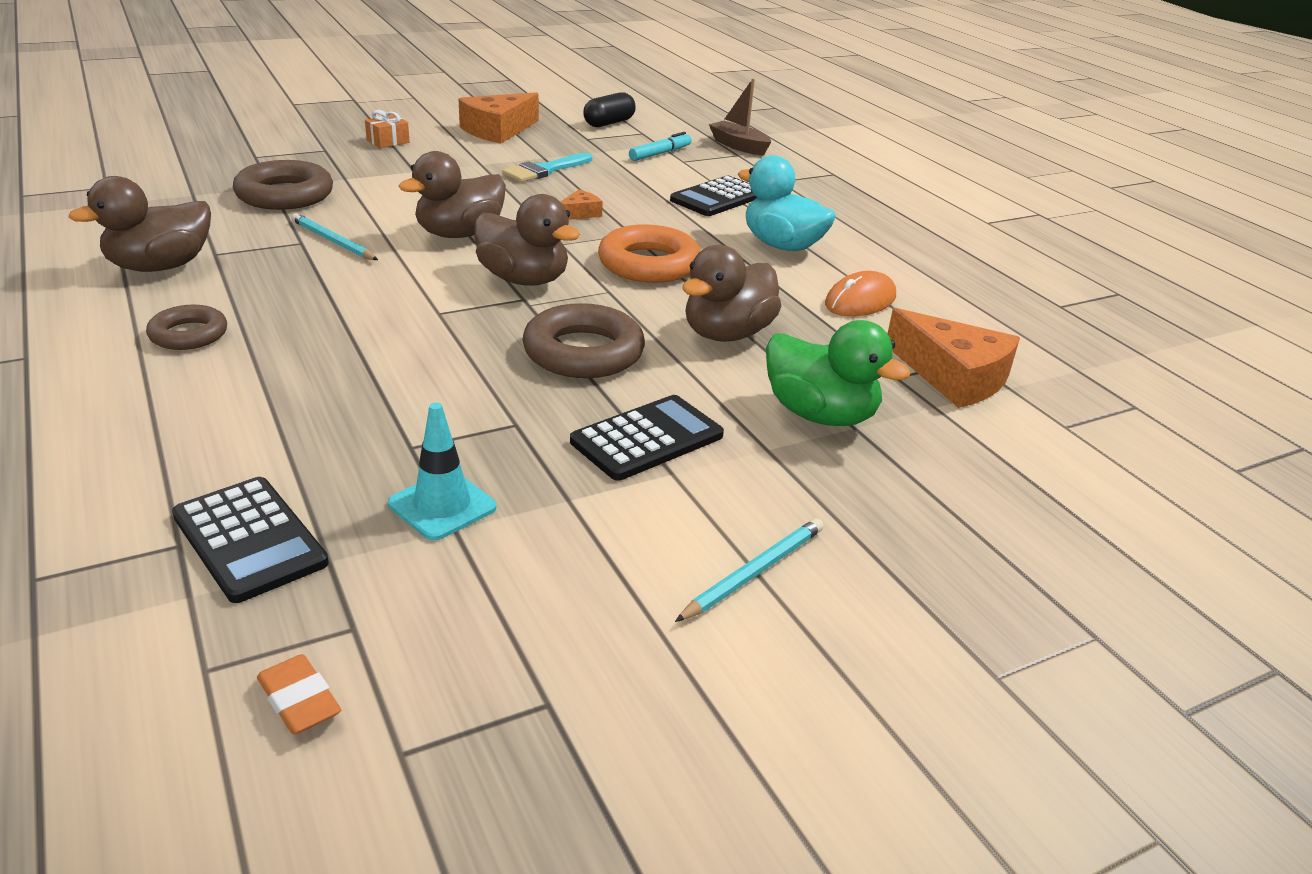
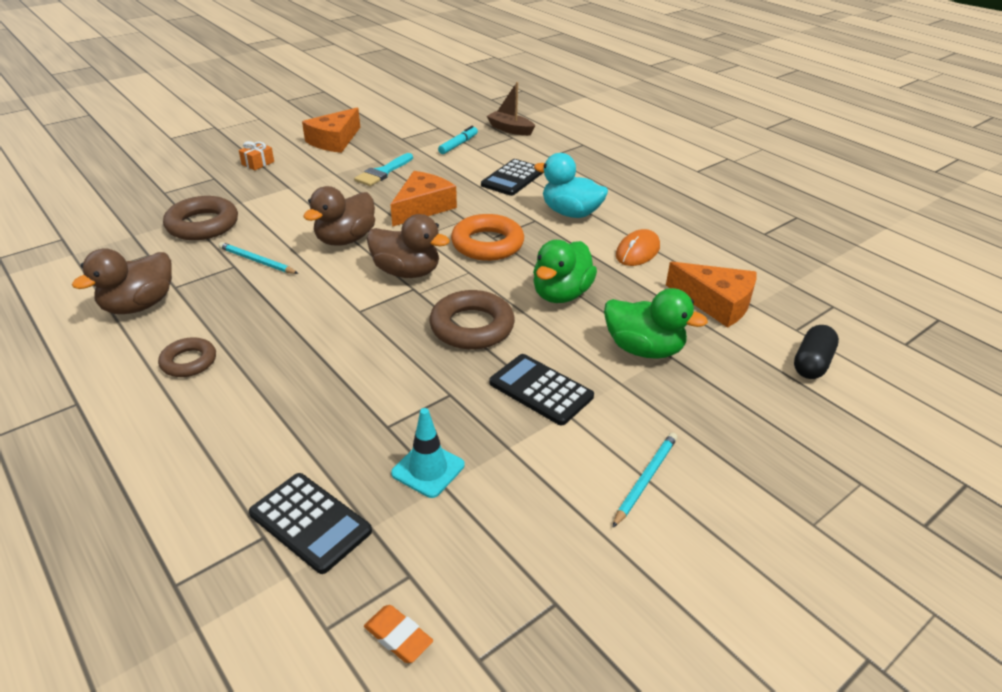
camera: 10 degrees left, 5 degrees up
(579, 213) = (423, 207): orange cheese -> orange cheese, size x2.05
(609, 123) = (411, 122): black capsule -> black capsule (812, 363)
(647, 439) = (541, 390): black calculator -> black calculator turned 90 degrees counterclockwise
(727, 334) = (561, 294): brown duck -> green duck

